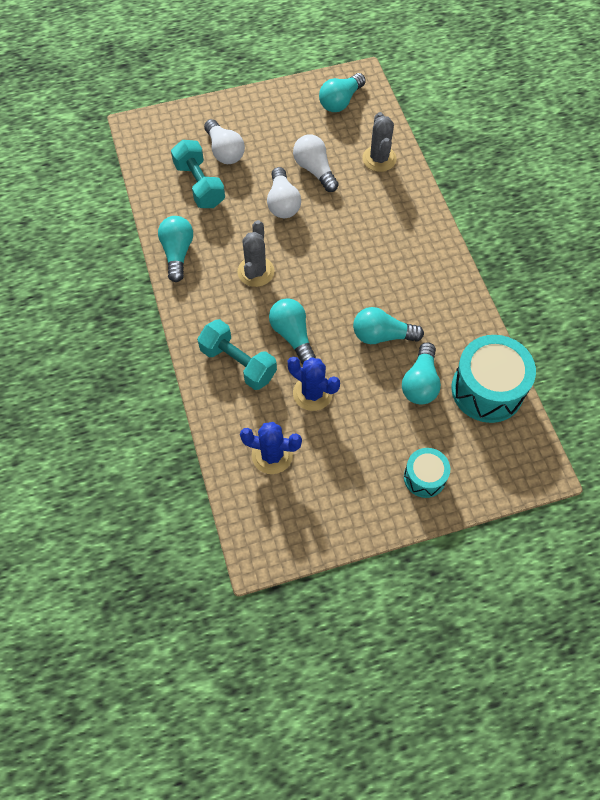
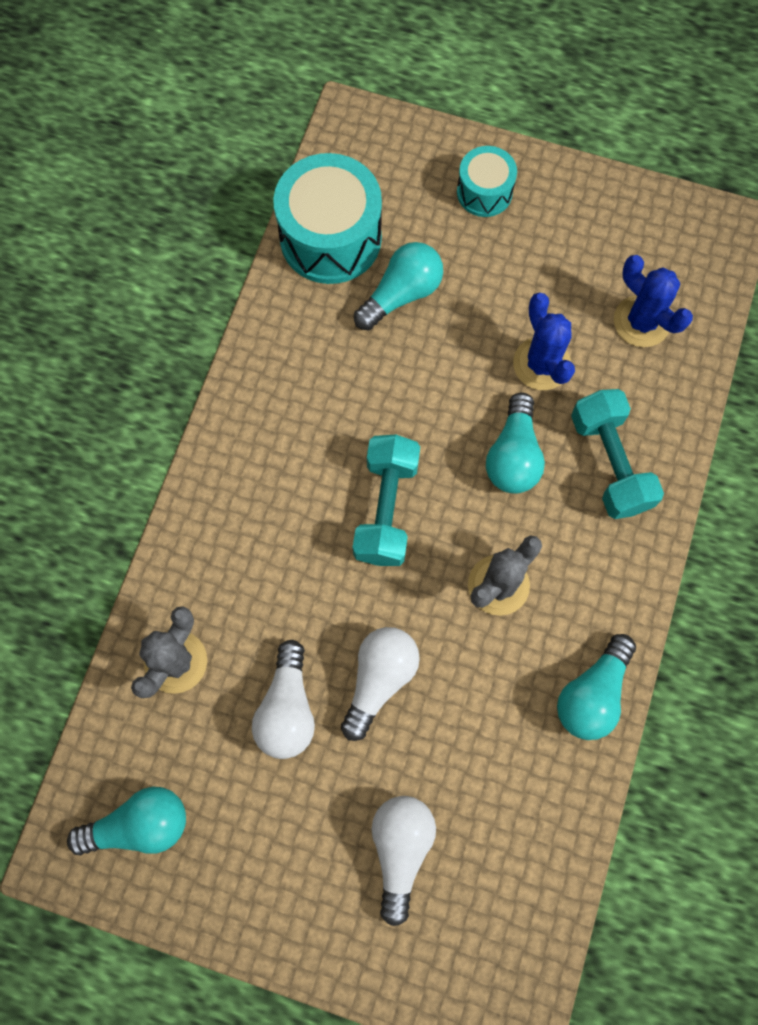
camera: 145 degrees left, 10 degrees up
(199, 185) = (483, 805): turquoise dumbbell -> turquoise dumbbell (386, 508)
(382, 335) = (399, 382): turquoise light bulb -> none

